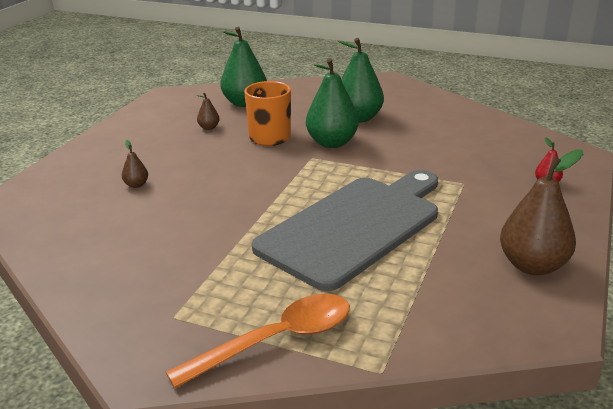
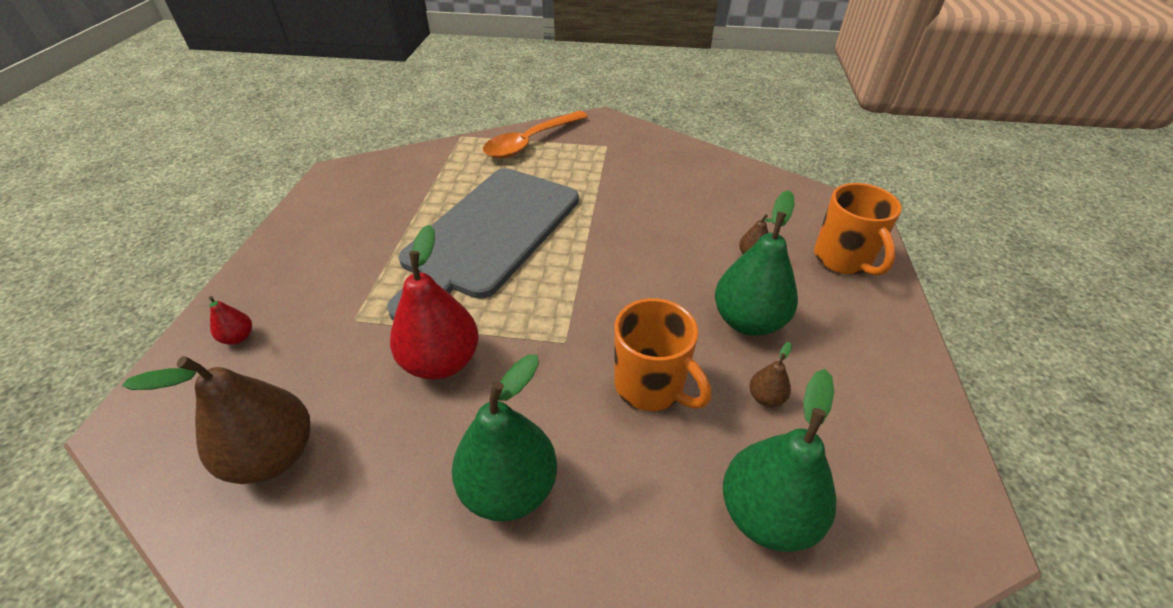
camera: 165 degrees right, 15 degrees up
(71, 174) = (843, 259): none -> orange mug
(332, 143) = (543, 386): green pear -> green pear (748, 321)
(395, 158) = (442, 361): none -> red pear
(532, 265) = (326, 217): brown pear -> brown pear (273, 455)

